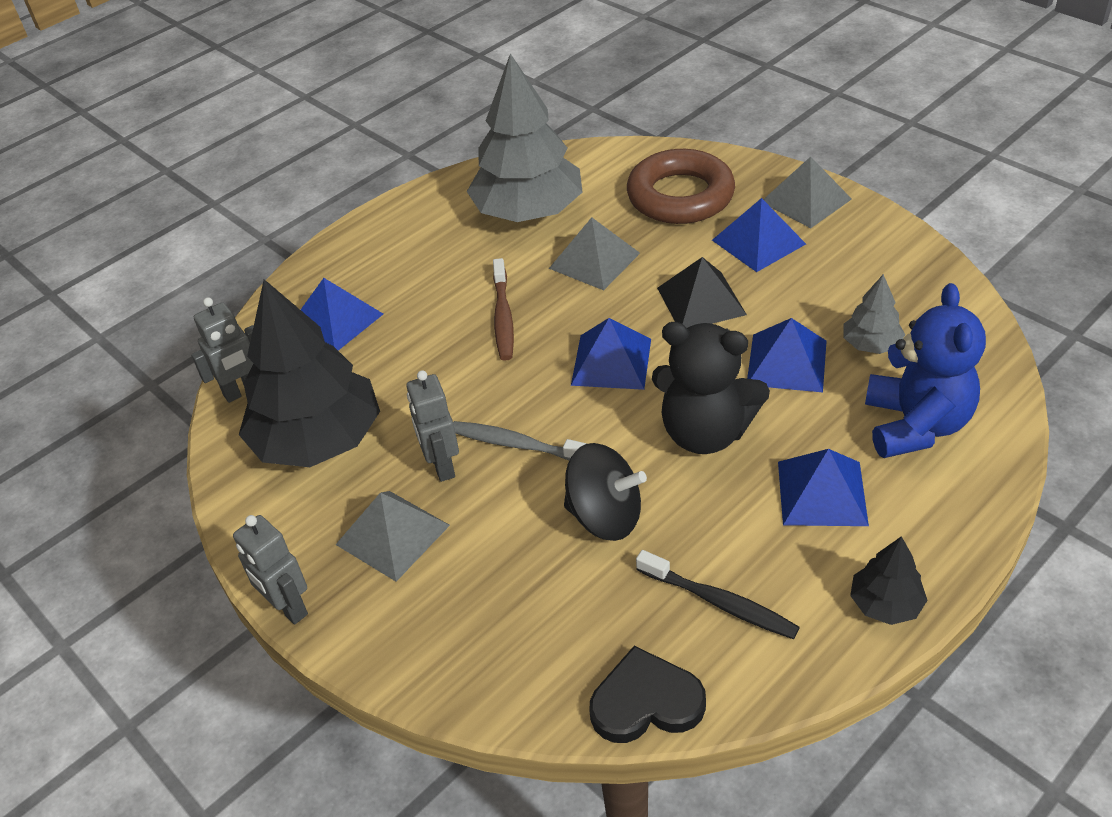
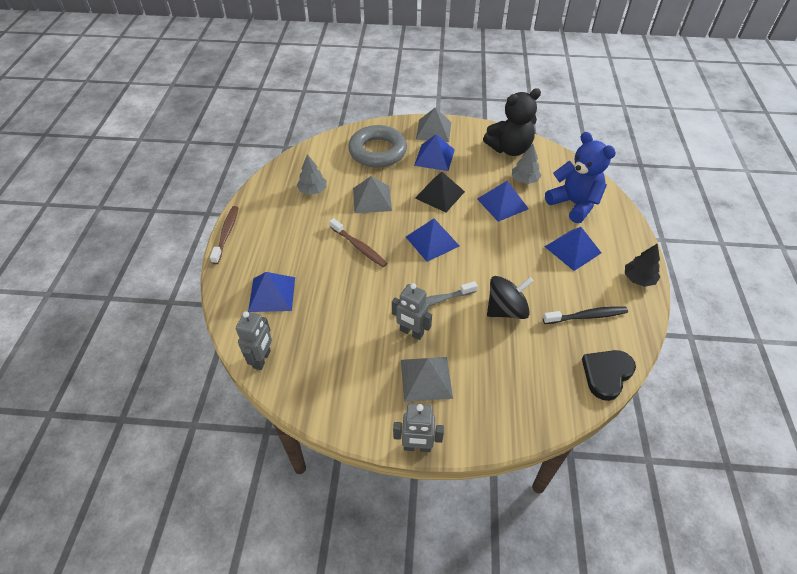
camera: 45 degrees left, 5 degrees up
(318, 440) = (335, 358): black tree -> none
(366, 219) = (226, 234): none -> brown toothbrush
(528, 212) = (312, 190): grey tree -> grey tree, size x0.45
(680, 196) = (378, 151): brown ring -> grey ring
(705, 432) = (504, 250): black teddy bear -> black teddy bear (509, 149)

